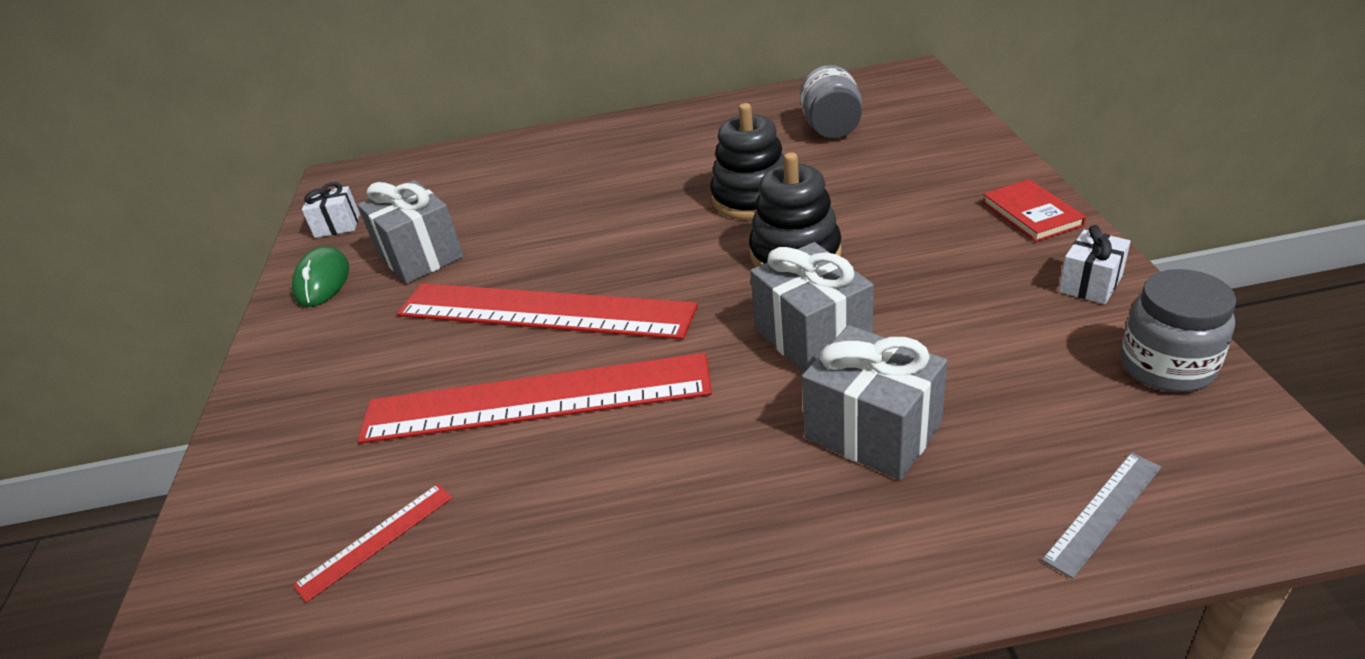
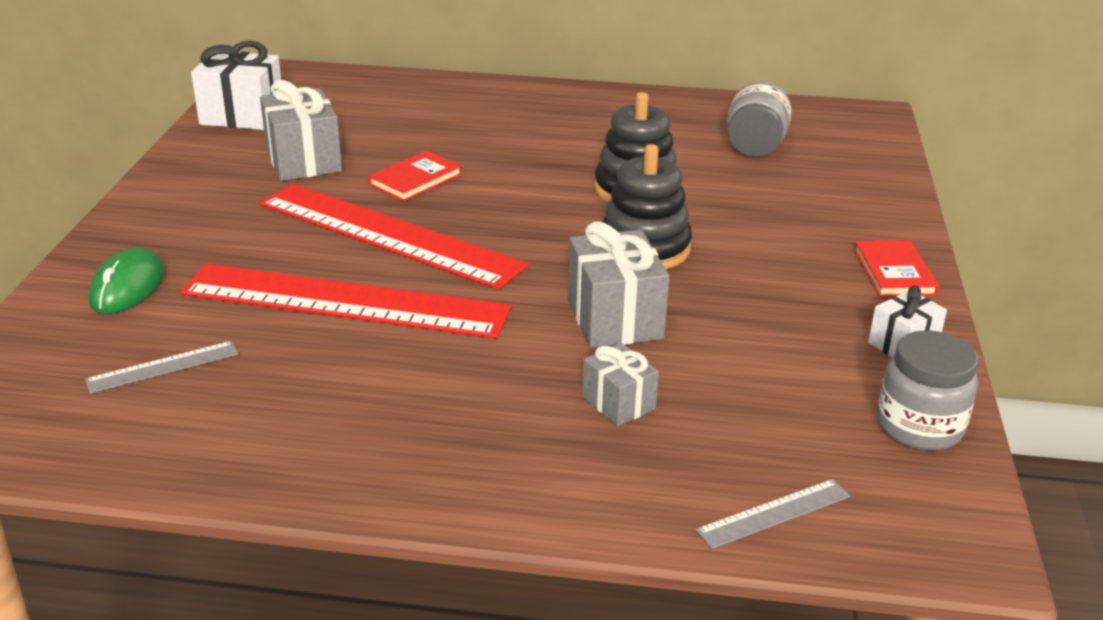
camera: 10 degrees right, 5 degrees down
(323, 281) = (208, 159): green mouse -> green mouse (128, 287)
(337, 226) = (242, 116): white gift -> white gift, size x1.71
(376, 540) = (163, 367): red ruler -> grey ruler
(540, 245) = (415, 179): none -> red book
(872, 431) = (618, 403): grey gift -> grey gift, size x0.58

